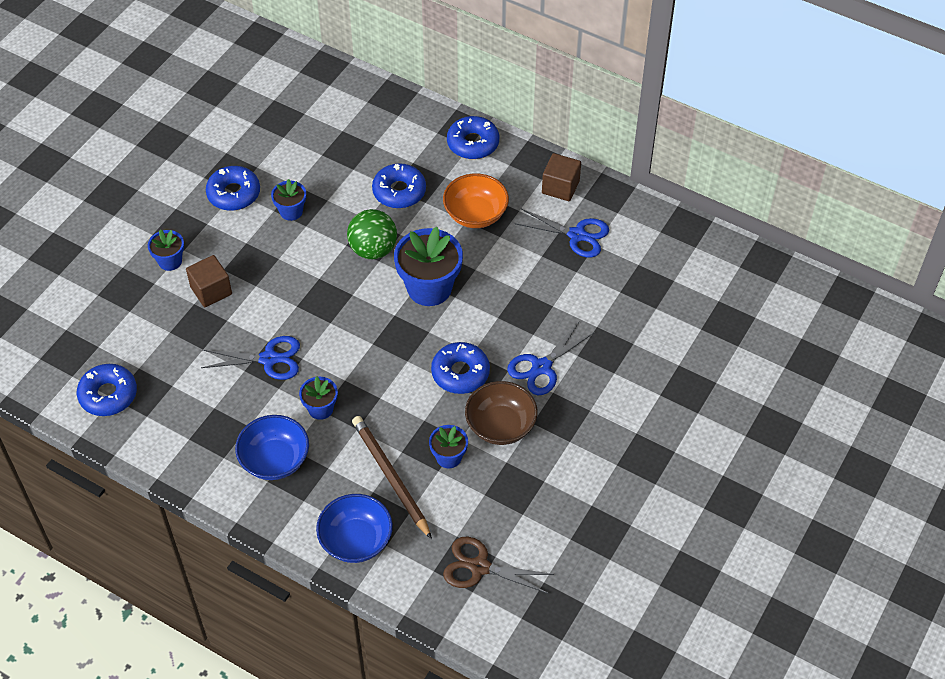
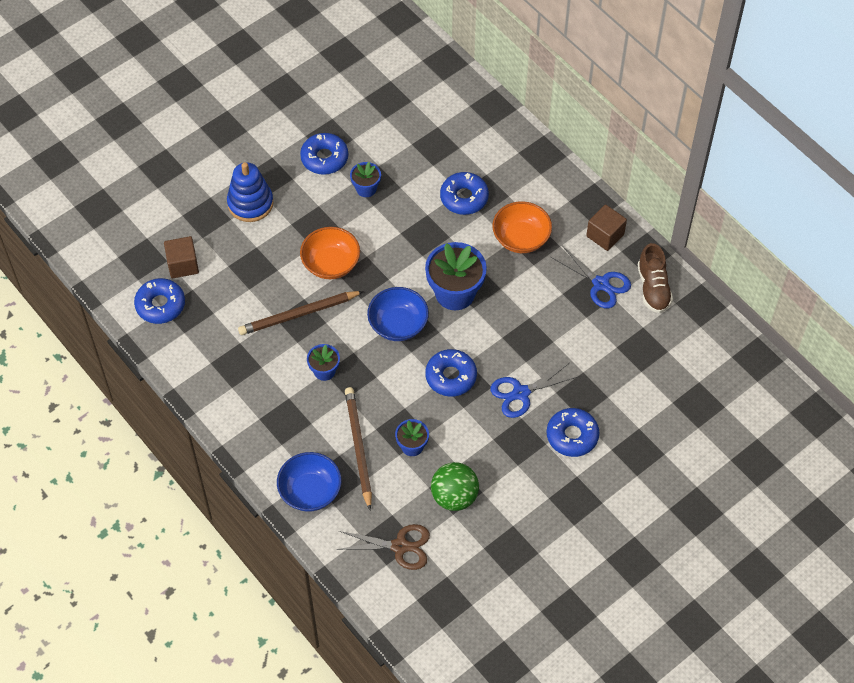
camera: 20 degrees right, 5 degrees up
(170, 261) = (250, 203): blue flower pot -> blue stacking toy
(211, 290) = (274, 240): brown cube -> brown cube (183, 265)
(269, 359) = (299, 314): blue scissors -> brown pencil
(275, 460) = (271, 403): blue bowl -> blue bowl (398, 324)
(283, 297) = (331, 264): none -> orange bowl
(373, 249) = (421, 244): green ball -> green ball (454, 496)
(473, 143) = (545, 171): blue donut -> blue donut (572, 436)
(479, 567) = (400, 546): brown scissors -> brown scissors turned 150 degrees clockwise
(500, 426) = (465, 433): brown bowl -> none
(631, 224) = (653, 288): none -> brown shoe

